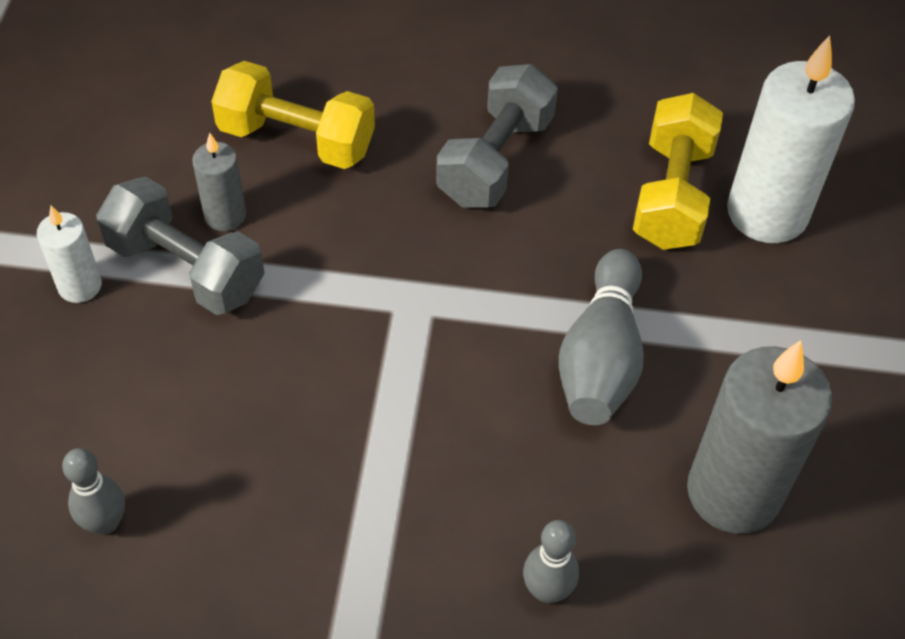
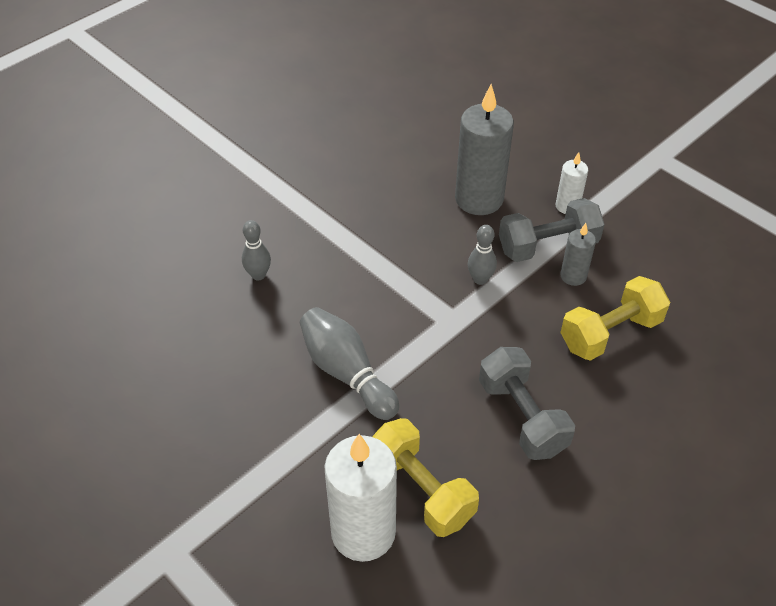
camera: 130 degrees right, 5 degrees down
(105, 522) = (428, 164): grey bowling pin -> grey bowling pin (480, 279)
(733, 492) = (226, 372): grey candle -> grey candle (479, 199)

